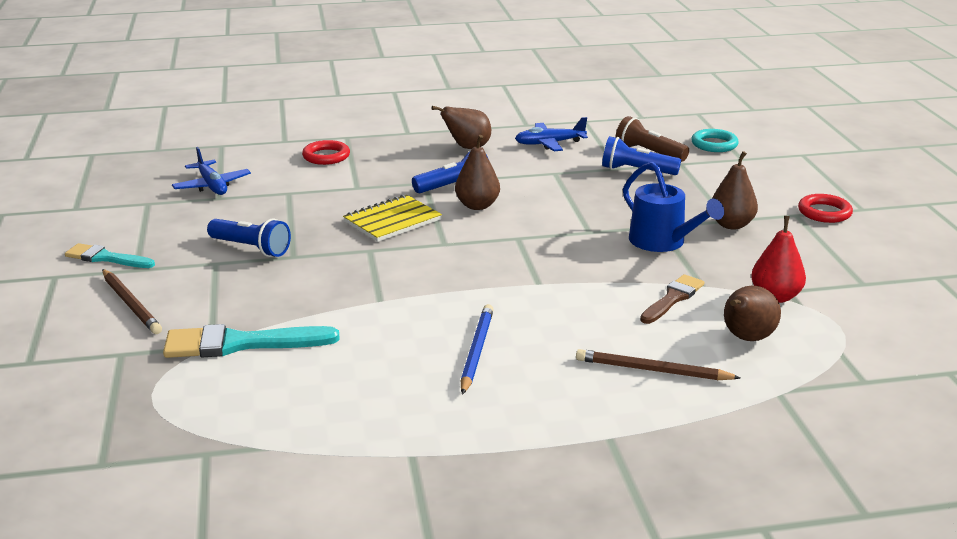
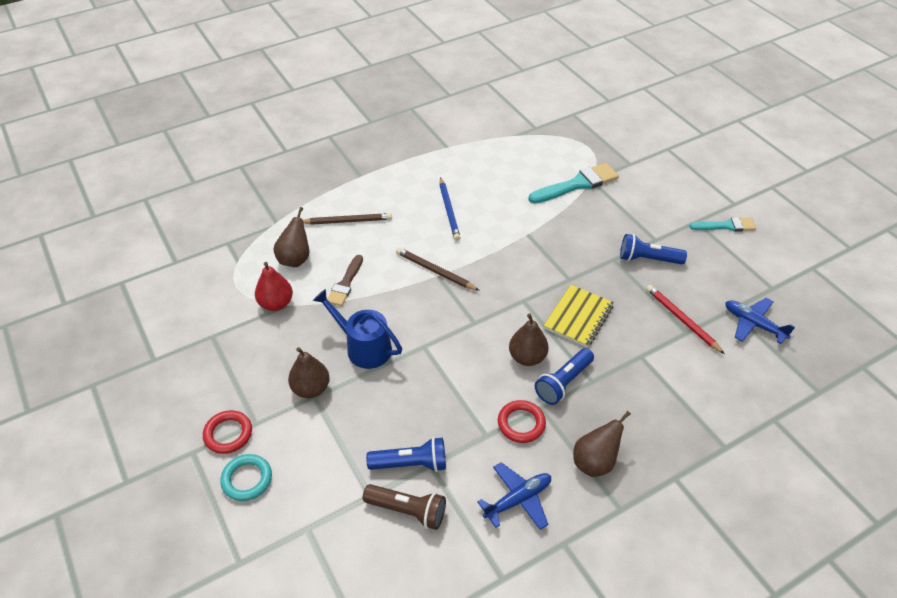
camera: 160 degrees right, 20 degrees up
(130, 304) = (665, 195): brown pencil -> brown pencil (435, 271)
(281, 200) = (682, 320): none -> red pencil
(326, 156) = (710, 401): red ring -> red ring (521, 423)
(714, 144) = (339, 558): turquoise ring -> turquoise ring (247, 479)

